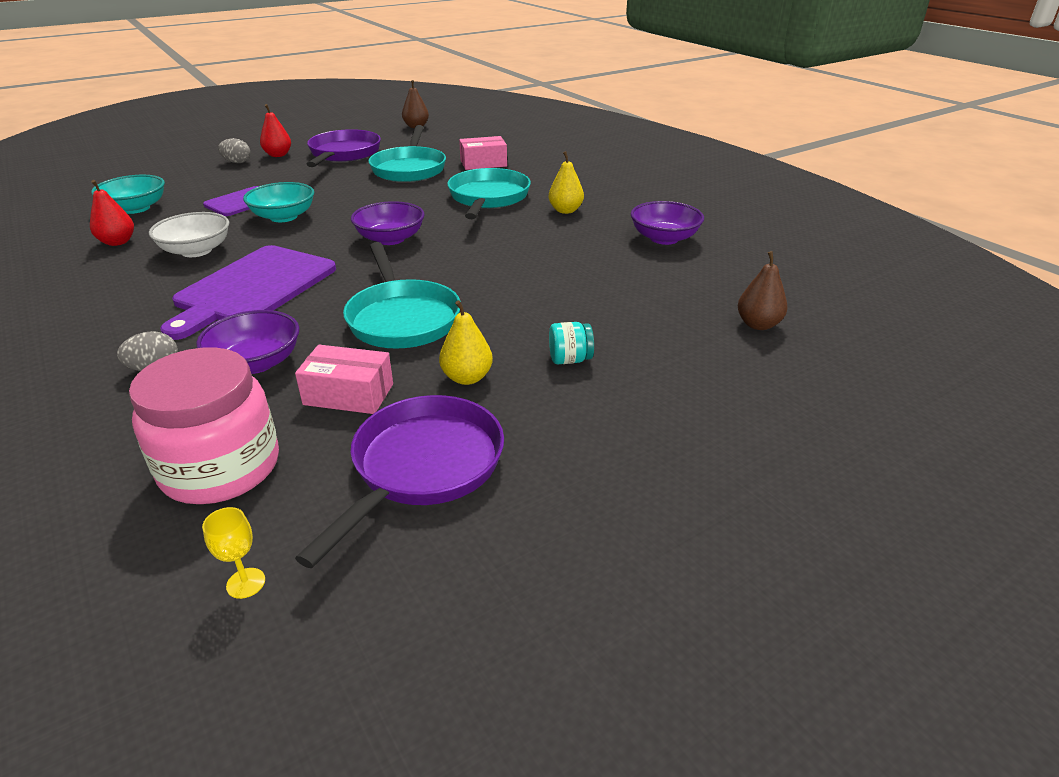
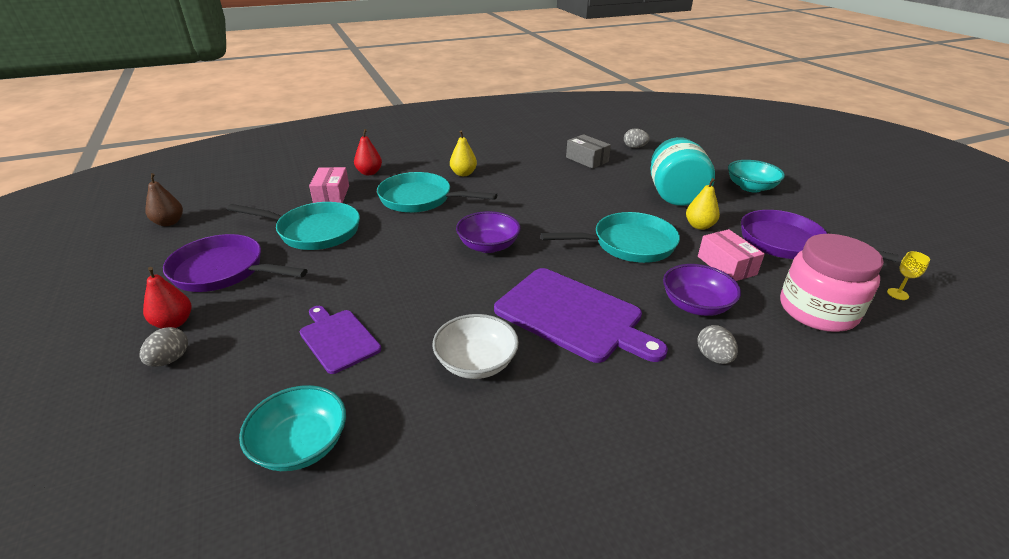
camera: 80 degrees left, 0 degrees up
(117, 242) = (425, 440): red pear -> red pear (369, 173)
(283, 217) = (406, 307): turquoise bowl -> turquoise bowl (751, 187)
(348, 394) = (726, 265): pink box -> pink box turned 45 degrees counterclockwise
(570, 359) = (675, 195): turquoise jar -> turquoise jar, size x2.36
(664, 238) = (524, 151): purple bowl -> none
(668, 284) = (587, 159): none -> grey box
(758, 324) = (634, 147): brown pear -> grey egg

